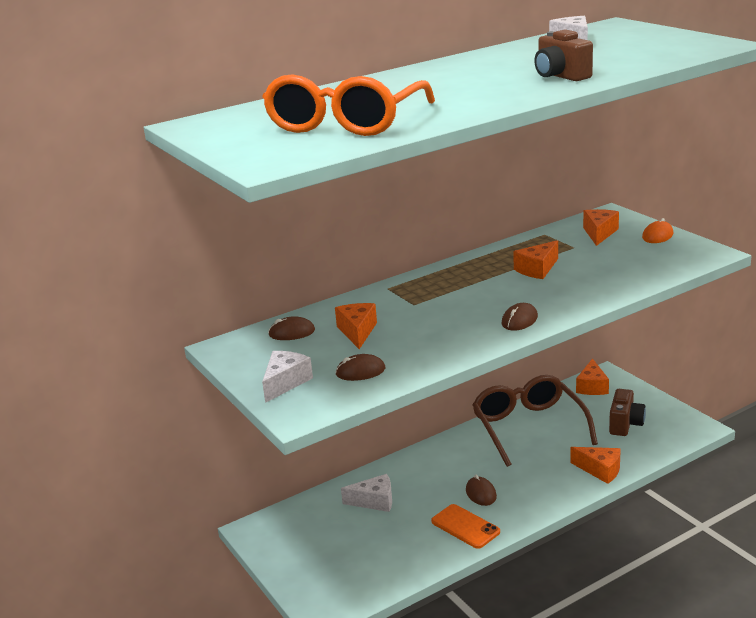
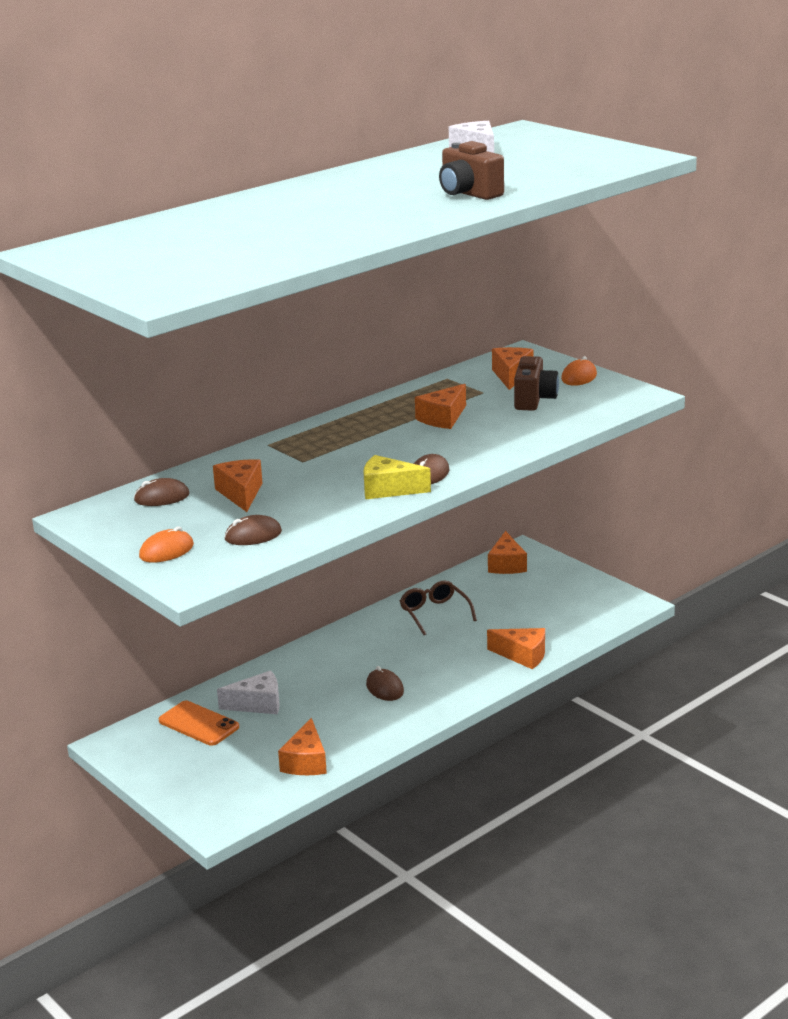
camera: 10 degrees left, 0 degrees up
(285, 382) = (166, 551): white cheese -> orange mouse
(346, 123) = (235, 249): orange glasses -> none
(407, 558) = (306, 761): none -> orange cheese
(465, 527) = (370, 724): orange phone -> orange phone (198, 724)
(483, 333) = (388, 489): none -> yellow cheese
(528, 427) = (434, 613): brown glasses -> brown glasses, size x0.51
(625, 424) = (548, 604): brown camera -> brown camera (534, 400)

